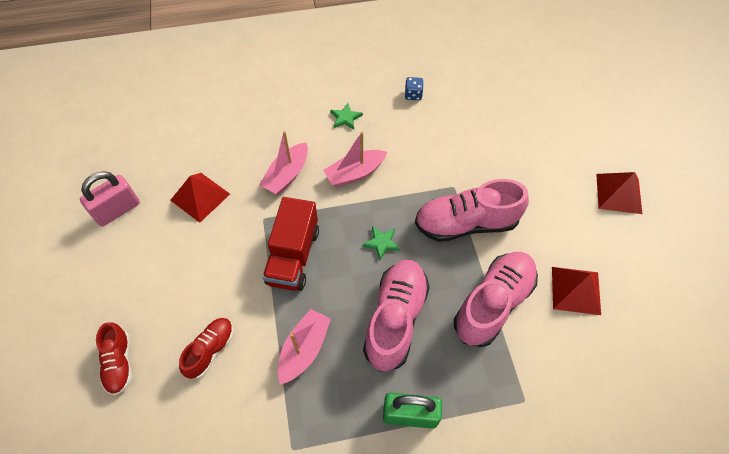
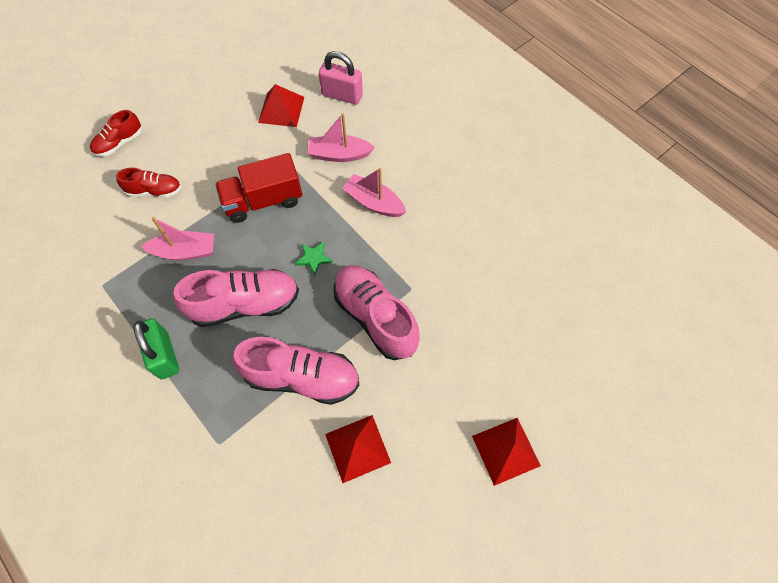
camera: 60 degrees right, 5 degrees up
(118, 210) = (238, 68): pink padlock -> pink padlock (342, 95)
(345, 118) = (430, 165): green star -> none
(413, 95) = (498, 204): blue dice -> none

